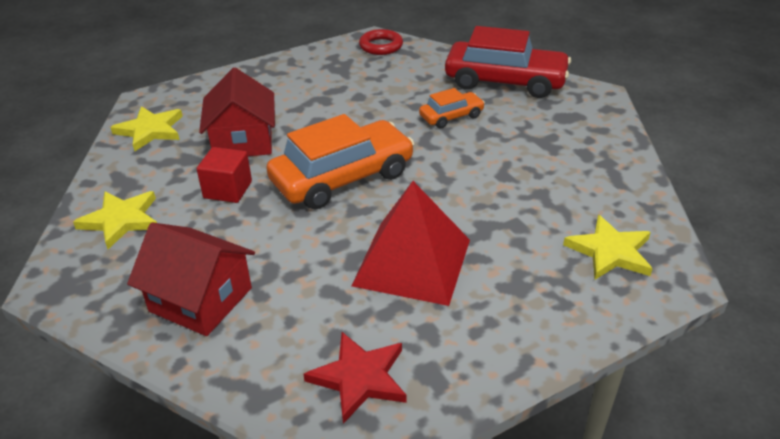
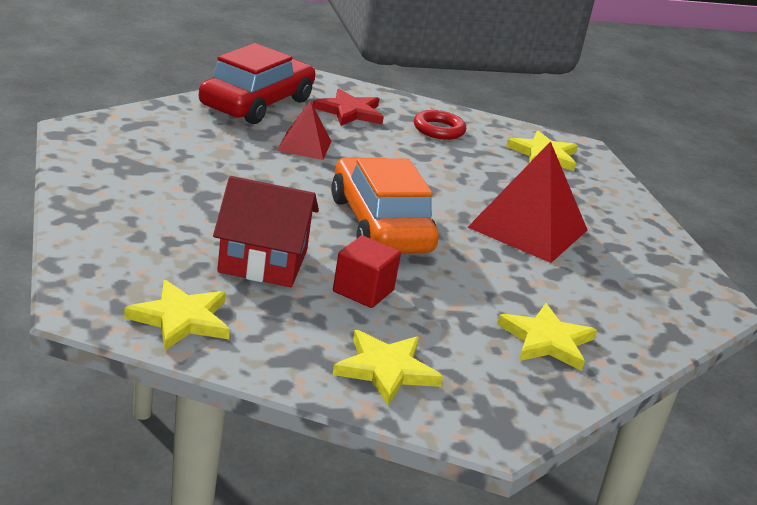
camera: 80 degrees left, 10 degrees down
(200, 299) = (546, 341): red house -> yellow star
(359, 378) = (660, 286): red star -> red star (349, 112)
(381, 46) = (106, 131): red ring -> red ring (439, 130)
(451, 116) = (304, 145): orange car -> red pyramid

